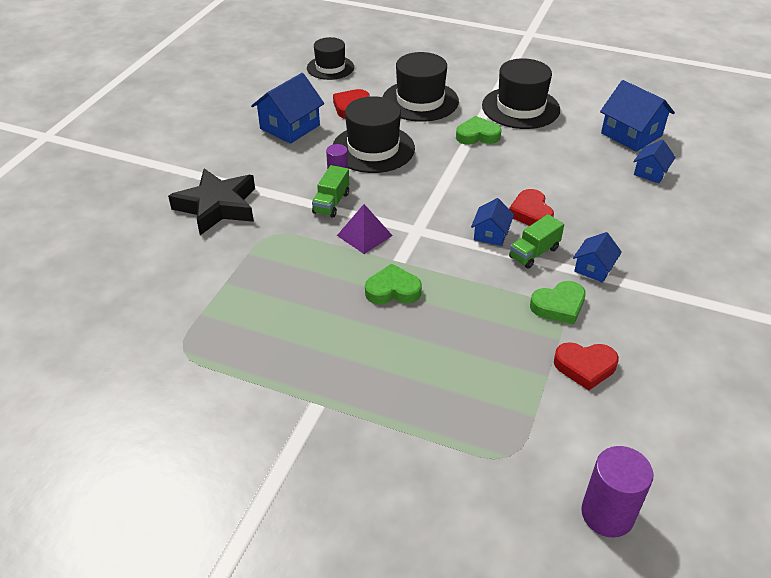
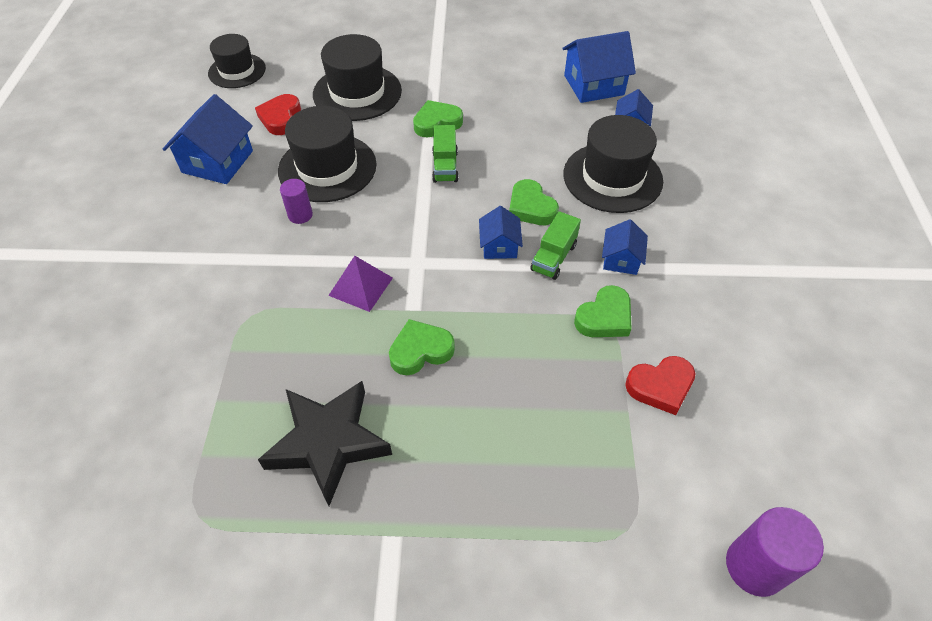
camera: 20 degrees left, 10 degrees up
(217, 206) = (167, 295): black star -> black star (328, 443)
(331, 203) = (306, 253): green truck -> green truck (445, 166)
(520, 108) = (469, 77): black hat -> black hat (612, 177)
(531, 213) = (531, 207): red heart -> green heart
(631, 134) = (594, 85): blue house -> blue house turned 45 degrees counterclockwise

